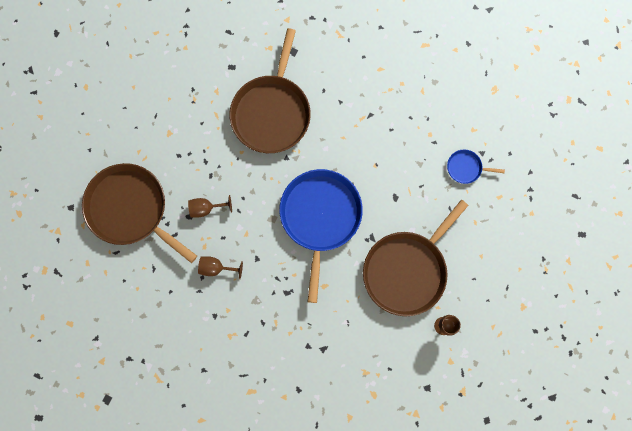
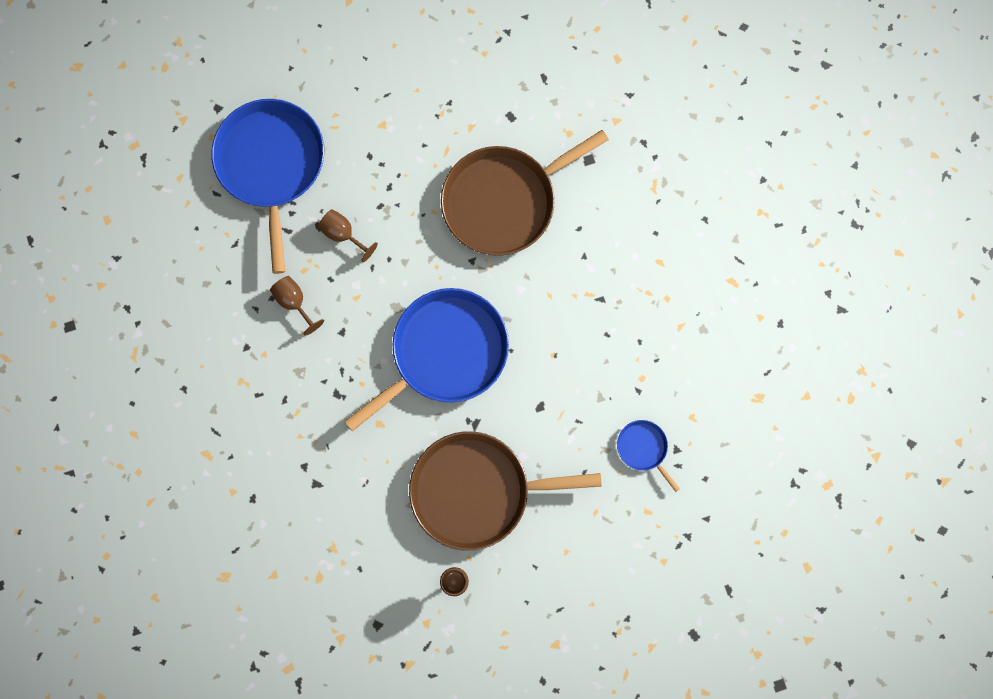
camera: 45 degrees right, 0 degrees up
(130, 209) = (271, 165): brown pan -> blue pan

